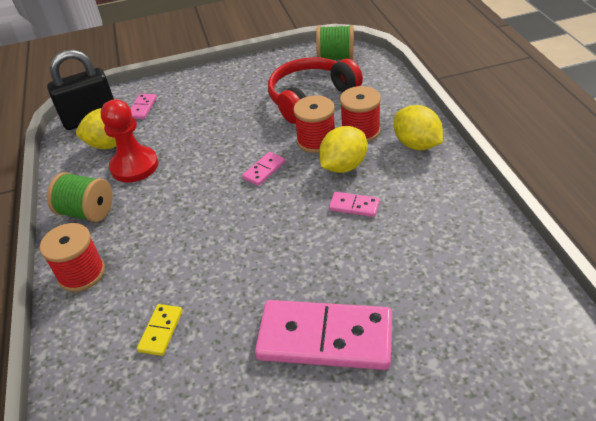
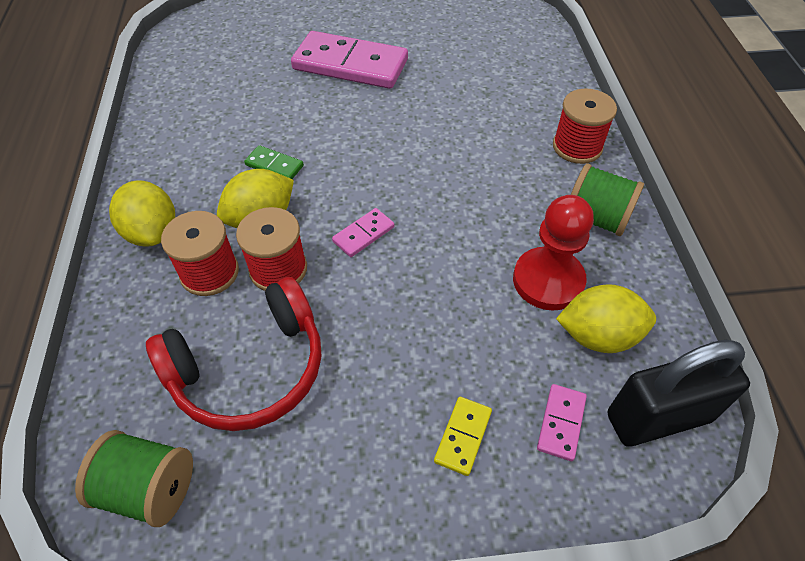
camera: 175 degrees left, 10 degrees up
(161, 331) = (486, 88): yellow domino -> yellow domino (463, 436)
(354, 206) = (274, 165): pink domino -> green domino

